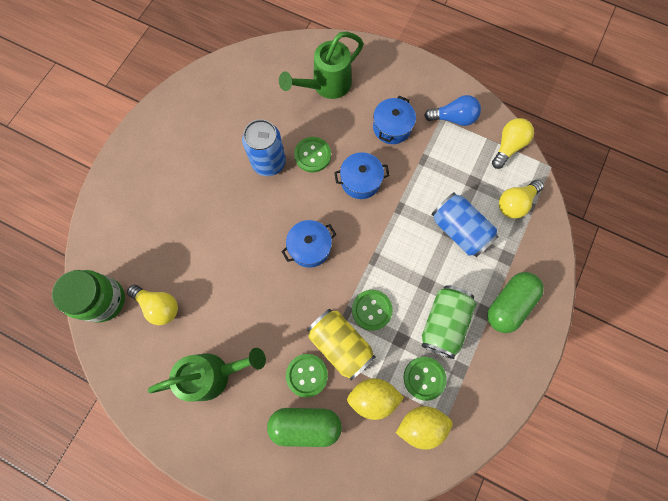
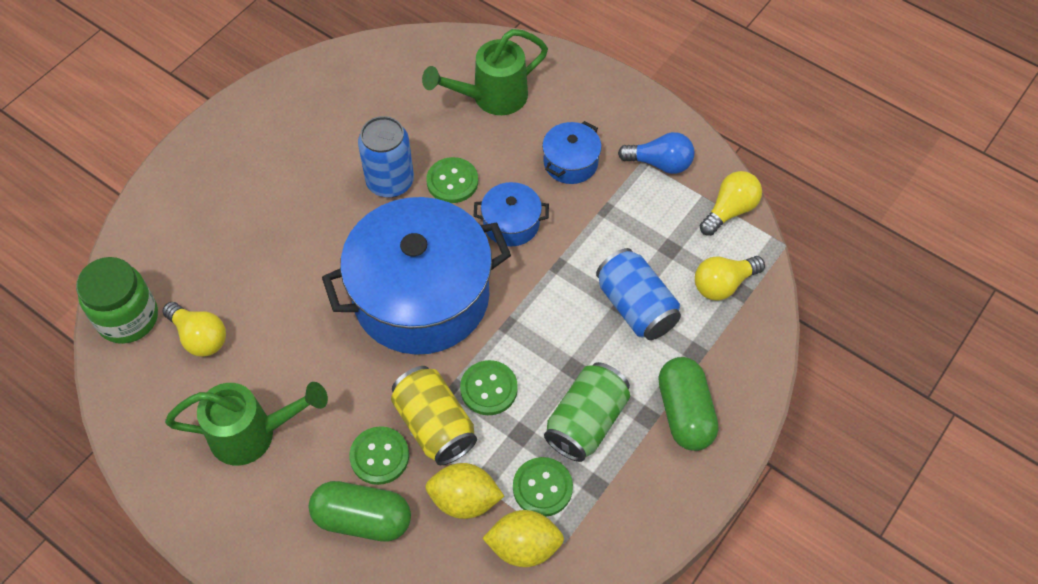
camera: 10 degrees right, 15 degrees down
(310, 247) = (421, 296): blue pot -> blue pot, size x2.32
(508, 304) = (685, 412): green capsule -> green capsule turned 60 degrees counterclockwise

